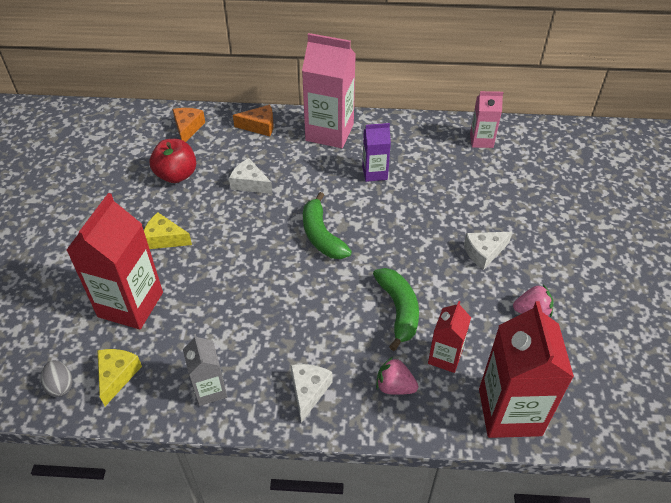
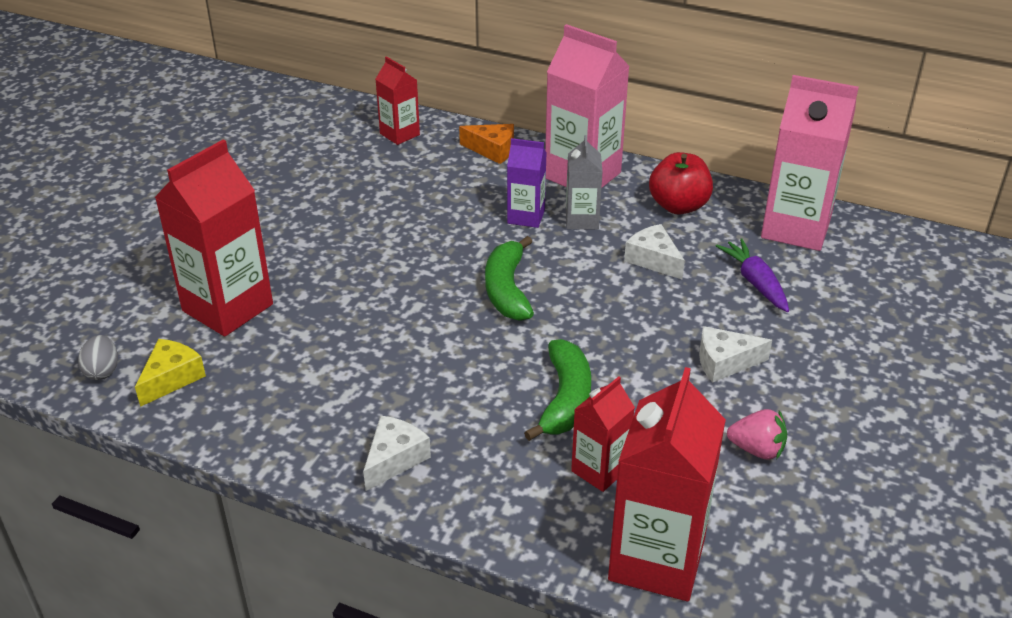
camera: 20 degrees right, 10 degrees down
(164, 239) = (306, 247): yellow cheese -> none
(176, 175) = (358, 182): red apple -> red apple (678, 206)
(188, 128) = (399, 134): orange cheese -> red carton
(210, 389) = (272, 423): grey carton -> grey carton (582, 220)
(250, 183) = (445, 211): white cheese -> white cheese (653, 260)
(374, 173) = (619, 234): purple carton -> purple carton (526, 217)
(394, 386) = (511, 485): pink strawberry -> none
(475, 187) = (755, 282): none -> purple carrot
(481, 140) = (795, 228): pink carton -> pink carton, size x1.84

